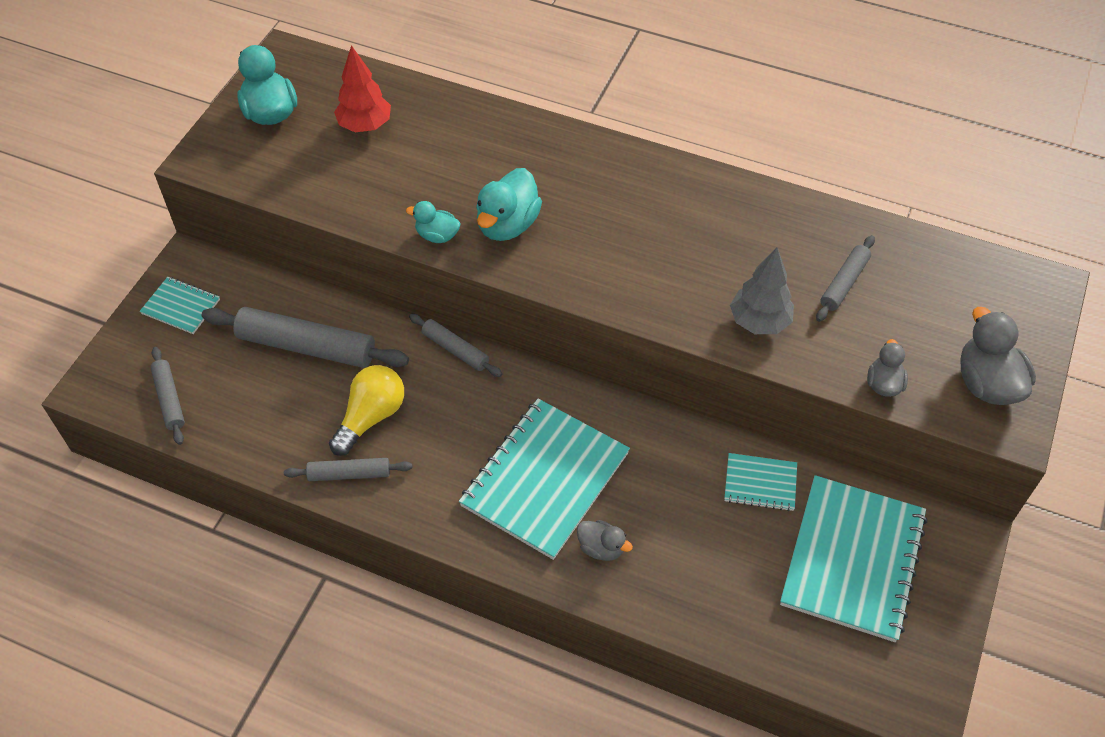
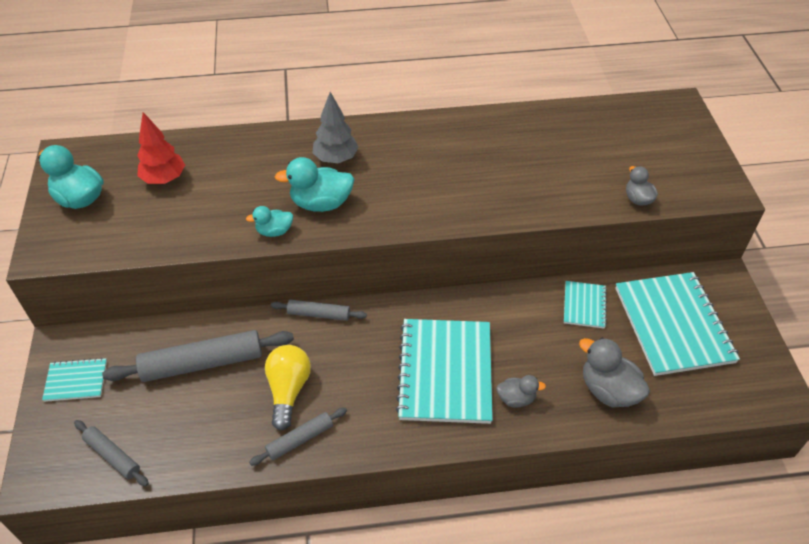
camera: 30 degrees left, 5 degrees down
(507, 225) = (321, 203): turquoise duck -> turquoise duck turned 90 degrees clockwise
(759, 322) = (535, 195): grey tree -> grey tree (336, 159)
(760, 483) = (584, 305): turquoise notebook -> turquoise notebook turned 60 degrees counterclockwise
(844, 283) = (567, 150): grey rolling pin -> none
(986, 383) = (694, 173): grey duck -> grey duck (608, 390)

